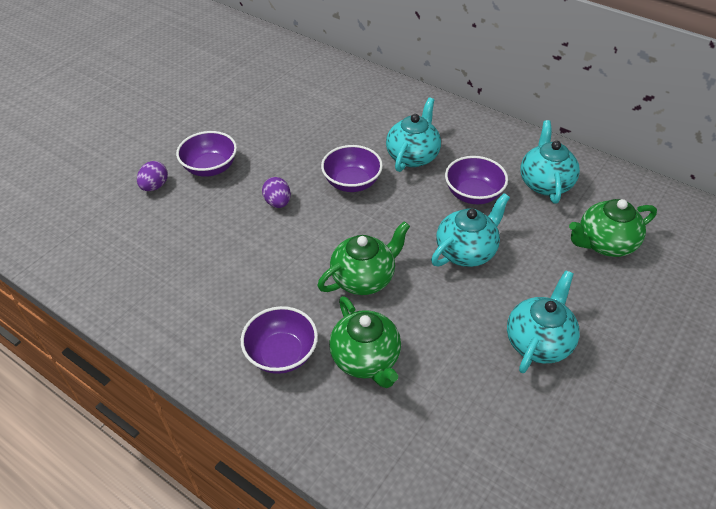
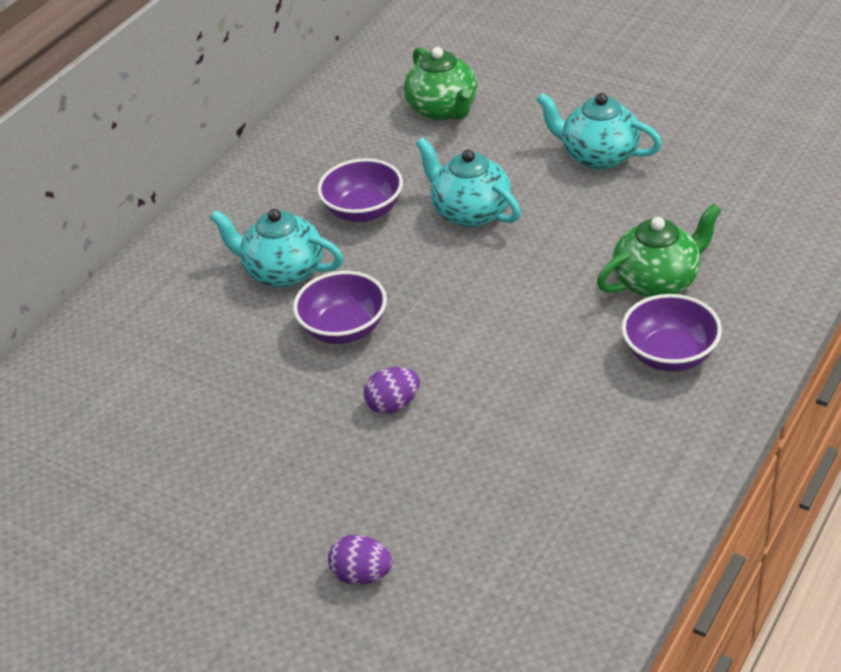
camera: 90 degrees left, 5 degrees down
(210, 168) = (311, 507): purple bowl -> none
(364, 278) = (531, 296): green teapot -> none
(545, 183) = (339, 152): turquoise teapot -> none

